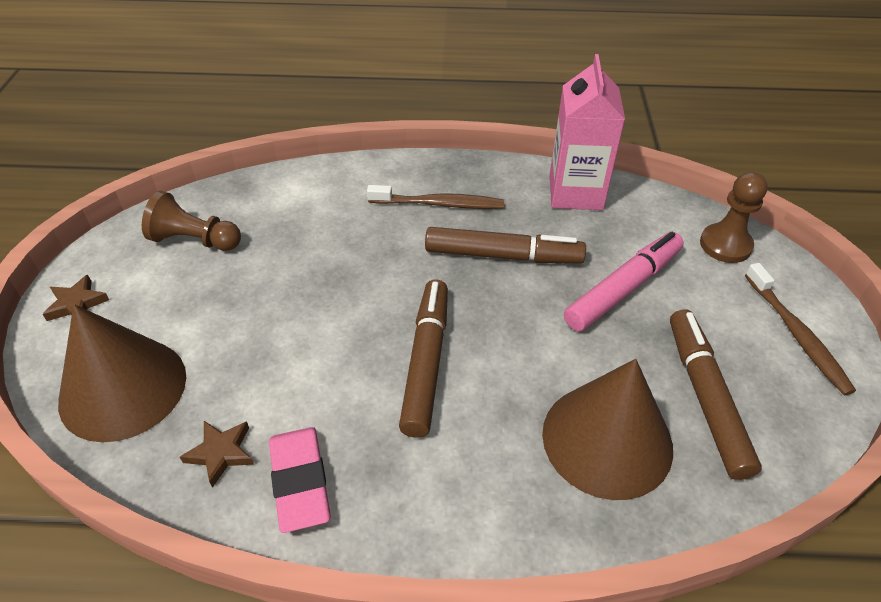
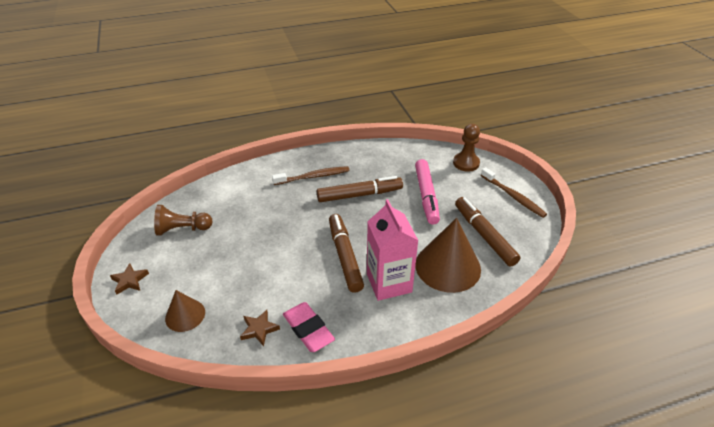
camera: 20 degrees left, 5 degrees down
(123, 388) = (185, 315): brown cone -> brown cone, size x0.55
(575, 193) = (382, 154): pink carton -> pink carton (389, 283)
(623, 288) = (426, 196): pink marker -> pink marker turned 150 degrees clockwise

